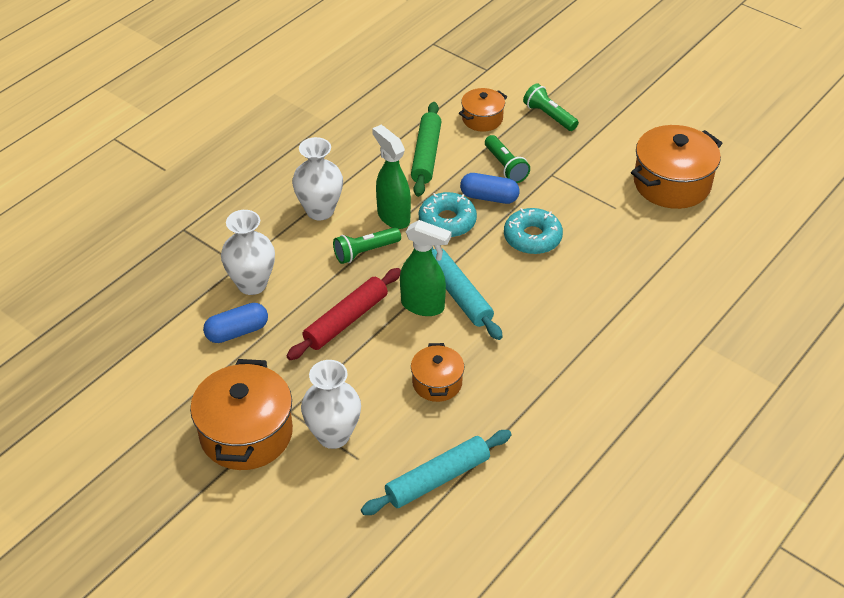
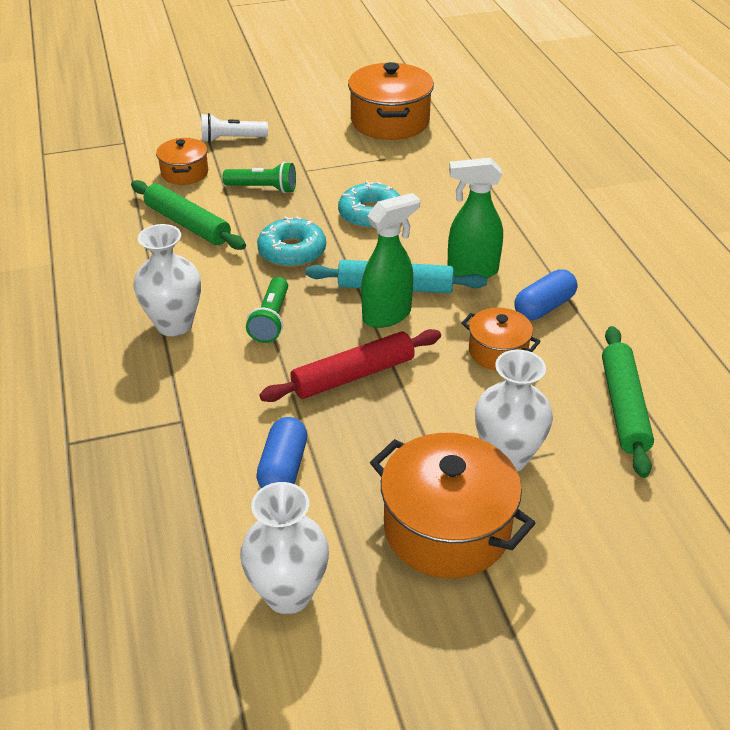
camera: 55 degrees left, 5 degrees down
(252, 284) = (223, 423): white vase -> white vase (288, 594)
(346, 320) = (353, 375): red rolling pin -> red rolling pin turned 75 degrees clockwise
(393, 217) = (244, 280): green spray bottle -> green spray bottle (471, 271)
(437, 478) = (623, 407): turquoise rolling pin -> green rolling pin
(489, 197) = (290, 214): blue capsule -> blue capsule (544, 307)
(549, 116) = (231, 139): green flashlight -> white flashlight

